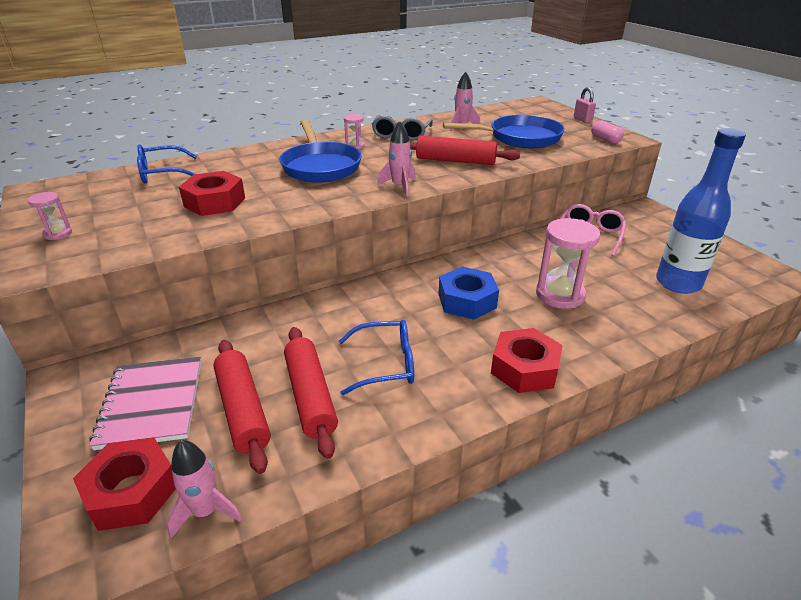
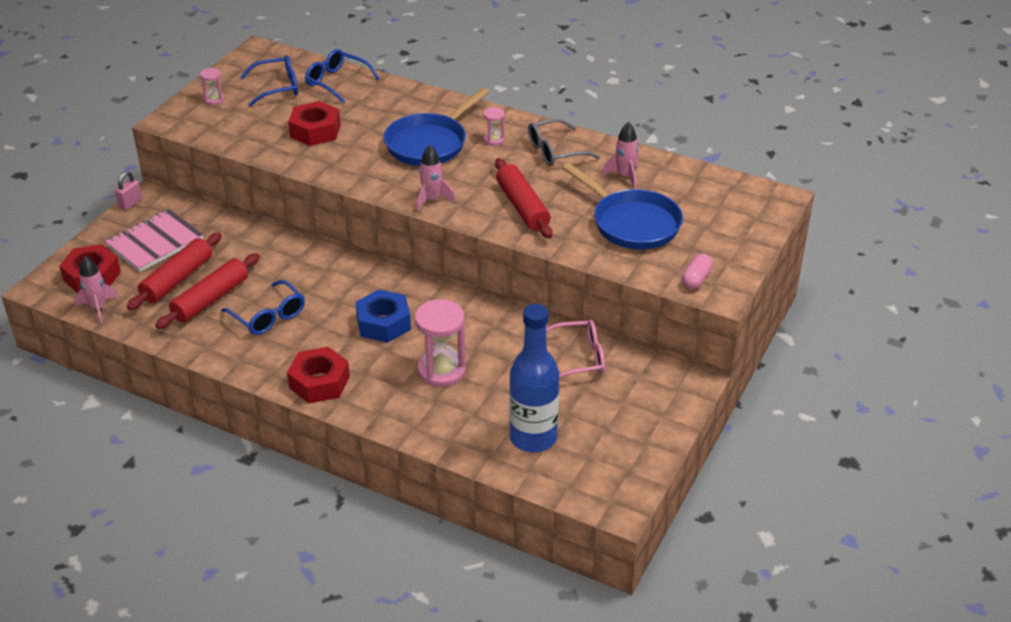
camera: 55 degrees right, 5 degrees up
(111, 198) = (277, 87): none -> blue glasses
(582, 120) = (749, 247): pink padlock -> pink padlock (130, 203)

